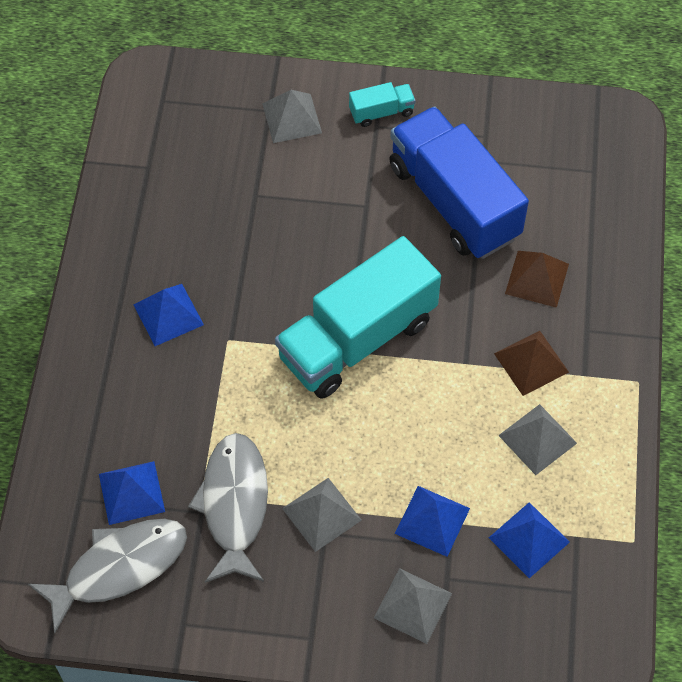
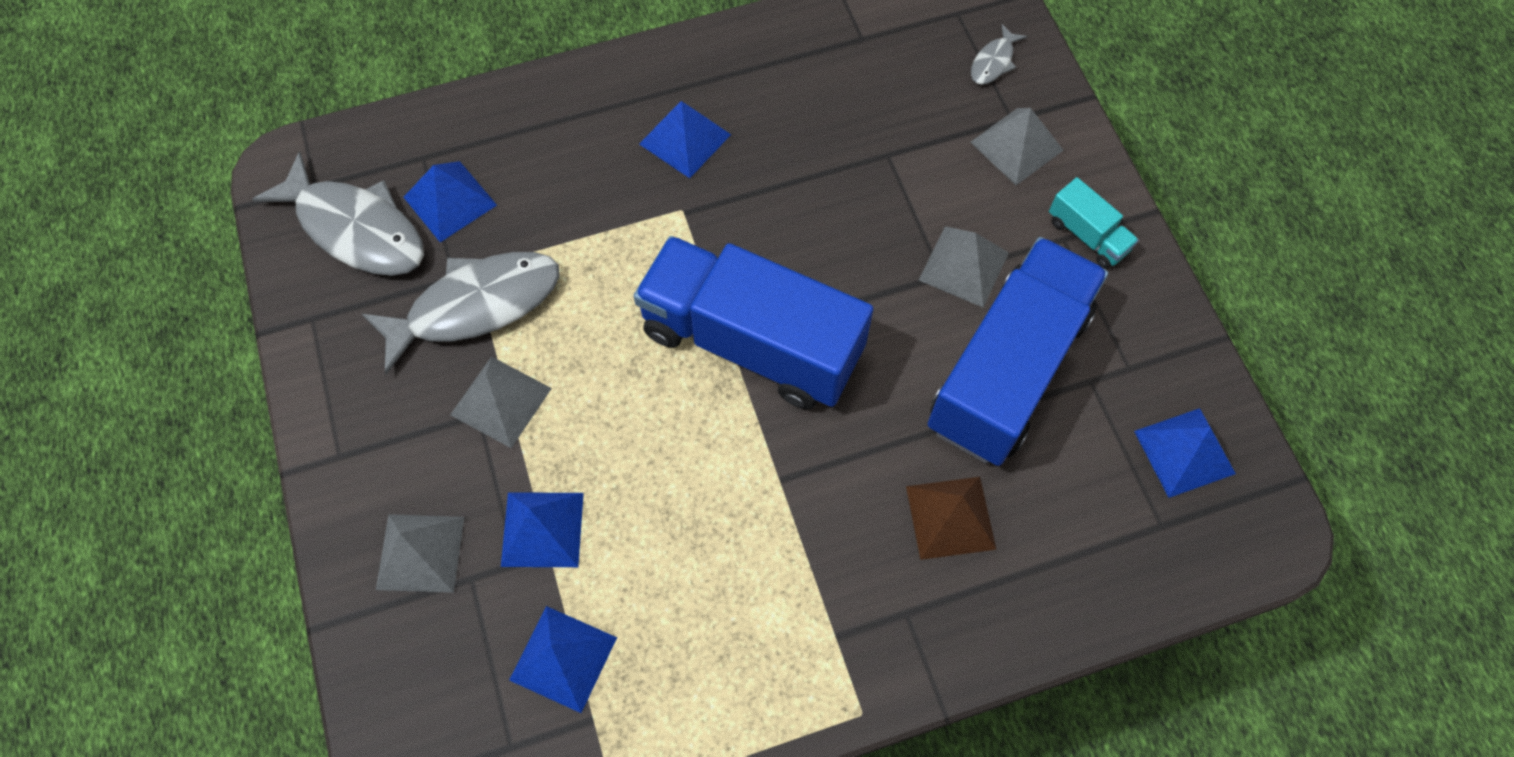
camera: 65 degrees right, 5 degrees up
(216, 99) = (993, 62): none -> grey fish
(357, 339) = (751, 342): turquoise truck -> blue truck
(531, 362) = (820, 560): brown pyramid -> none
(537, 439) = (712, 612): grey pyramid -> grey pyramid (964, 266)
(554, 136) = (1184, 452): none -> blue pyramid

